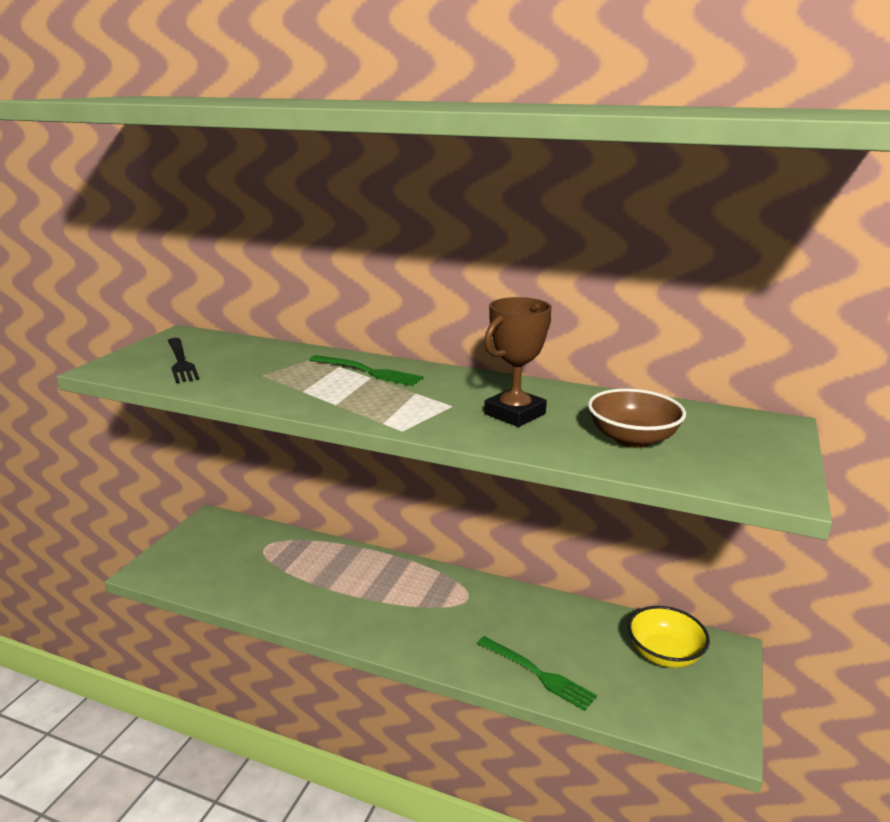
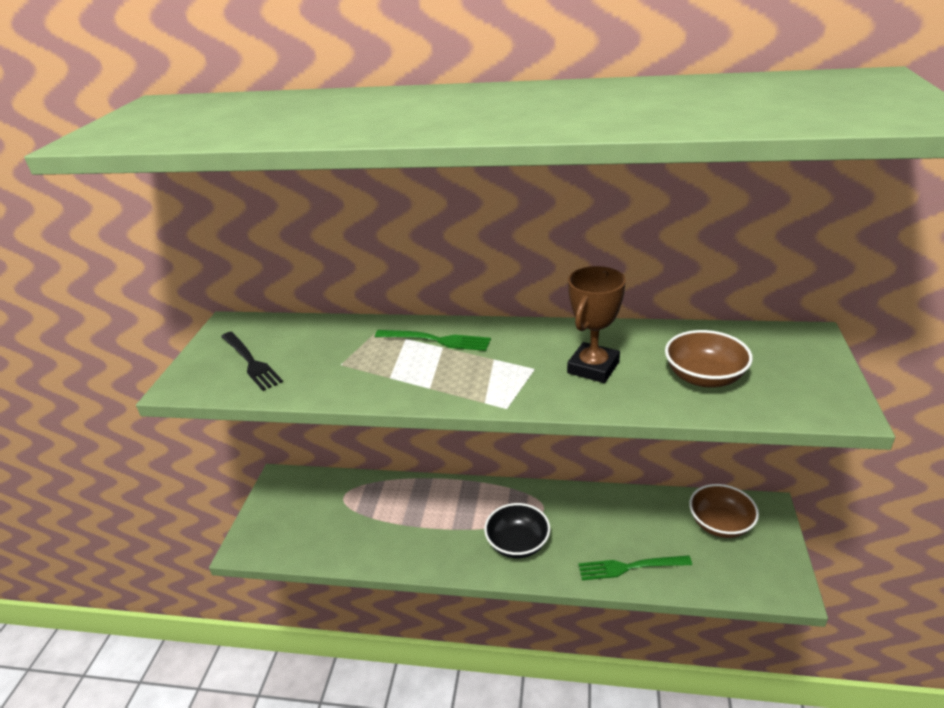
camera: 10 degrees left, 10 degrees up
(424, 625) = (518, 543): none -> black bowl
(539, 674) = (629, 567): green fork -> green fork turned 150 degrees clockwise
(664, 654) = (720, 524): yellow bowl -> brown bowl

